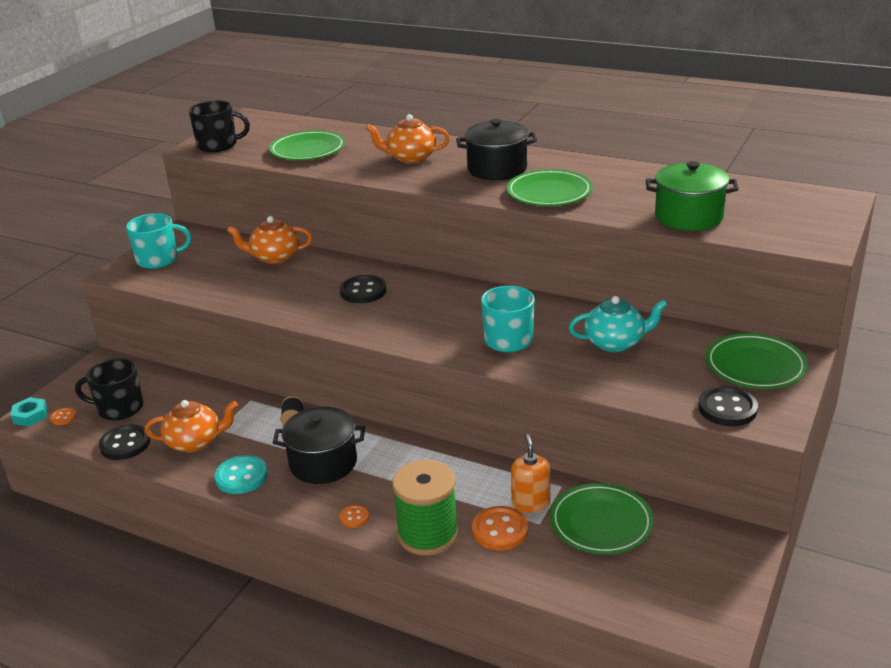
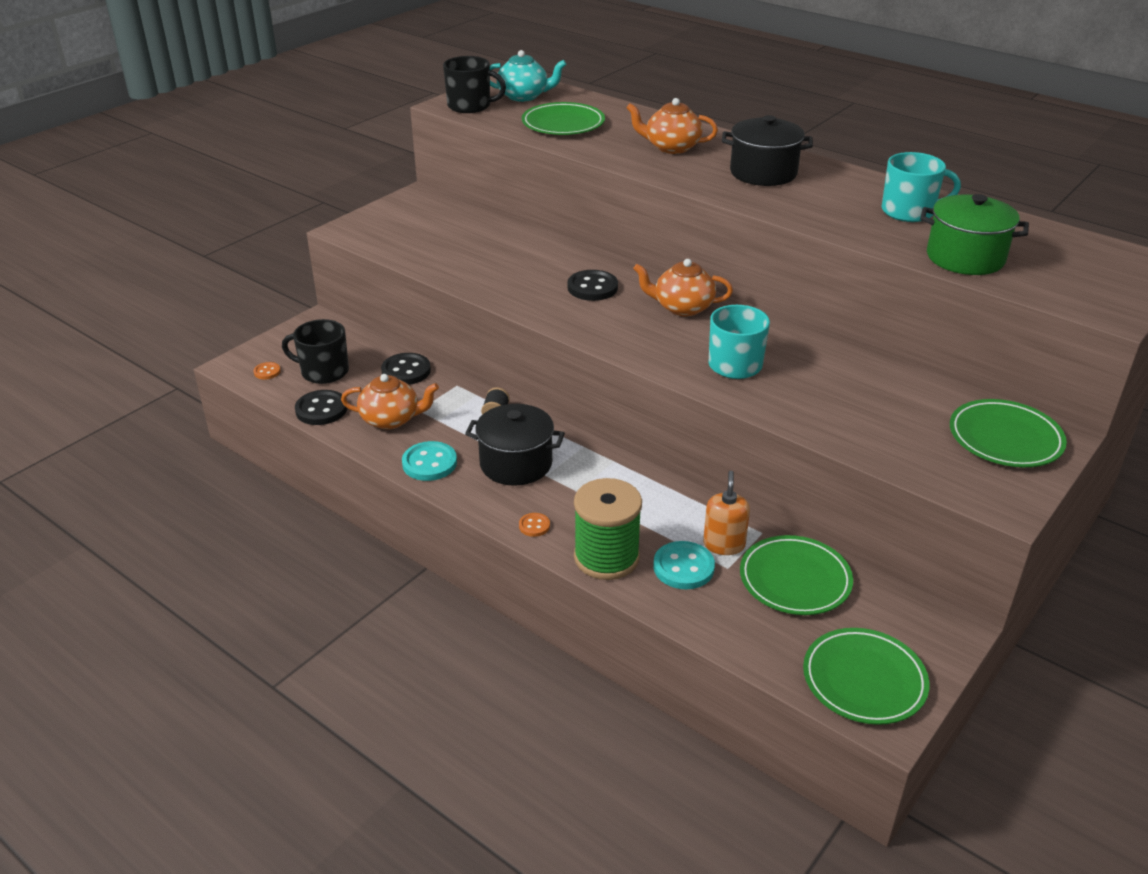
camera: 10 degrees right, 5 degrees up
(30, 416) = (235, 365): turquoise nut -> none
(158, 259) = (389, 221): turquoise mug -> turquoise mug (909, 211)
(274, 257) = (508, 237): orange teapot -> orange teapot (682, 307)
(500, 530) = (683, 567): orange button -> turquoise button
(549, 193) = (814, 208): green plate -> green plate (864, 680)
(615, 343) = (852, 387): turquoise teapot -> turquoise teapot (524, 96)
(727, 408) = (959, 480): black button -> black button (406, 371)

